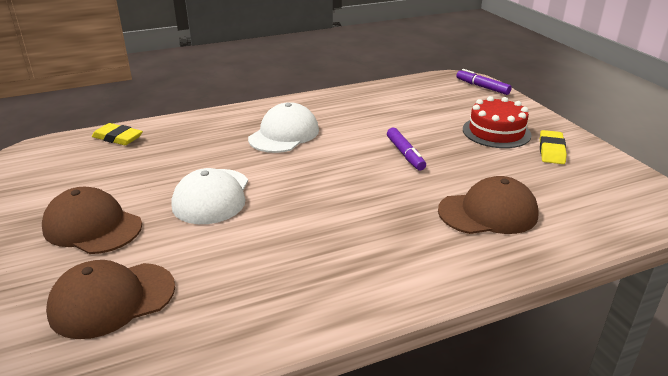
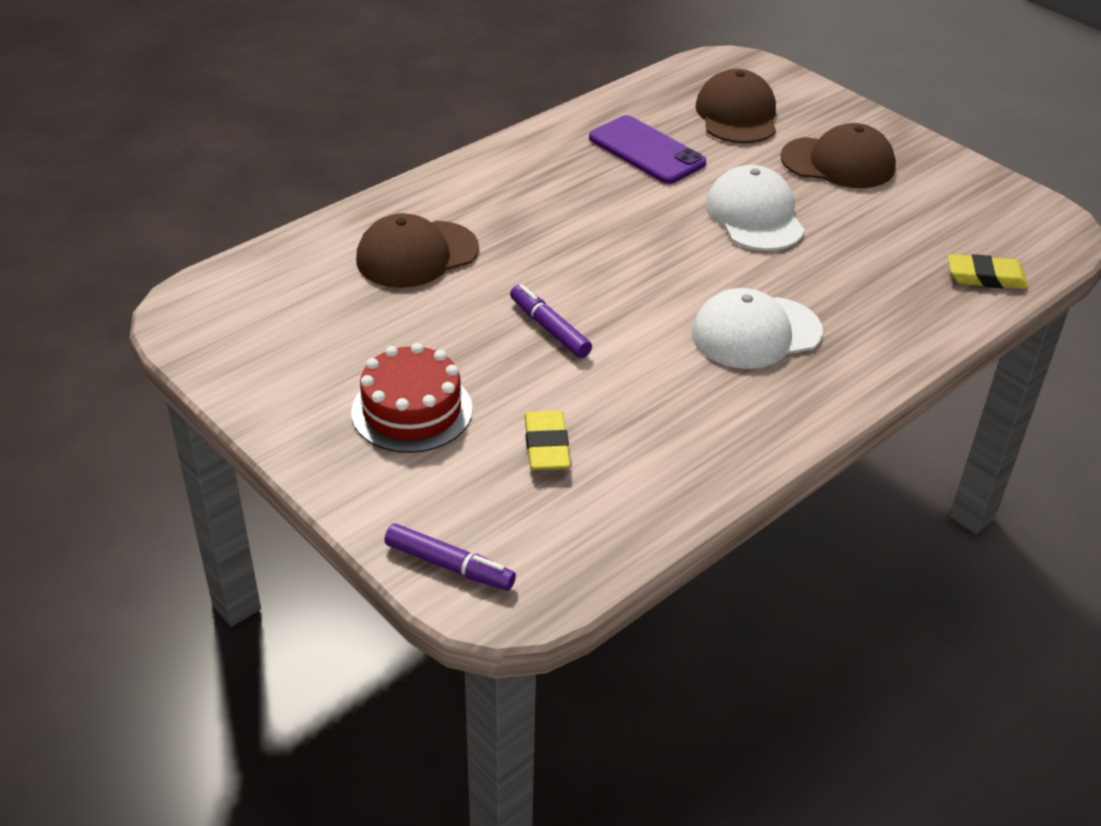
camera: 160 degrees right, 10 degrees up
(112, 299) = (737, 115): brown cap -> brown cap turned 45 degrees counterclockwise
(243, 273) = (646, 151): none -> purple phone
(284, 134) = (756, 333): white cap -> white cap turned 60 degrees clockwise
(551, 150) = (320, 382): yellow eraser -> yellow eraser (546, 446)

